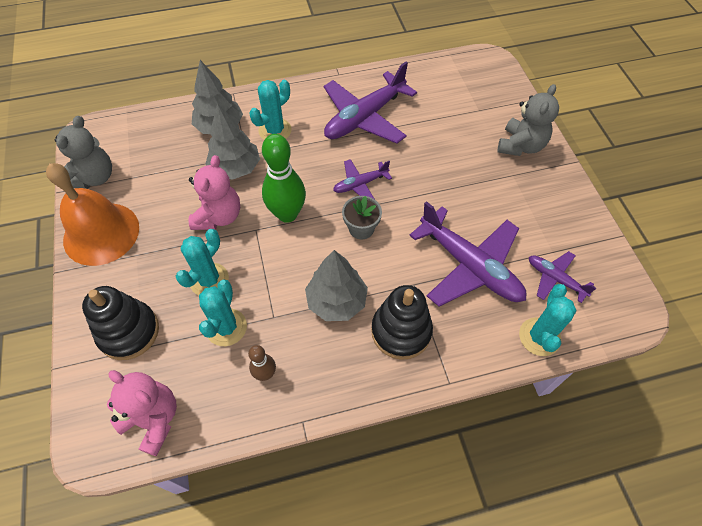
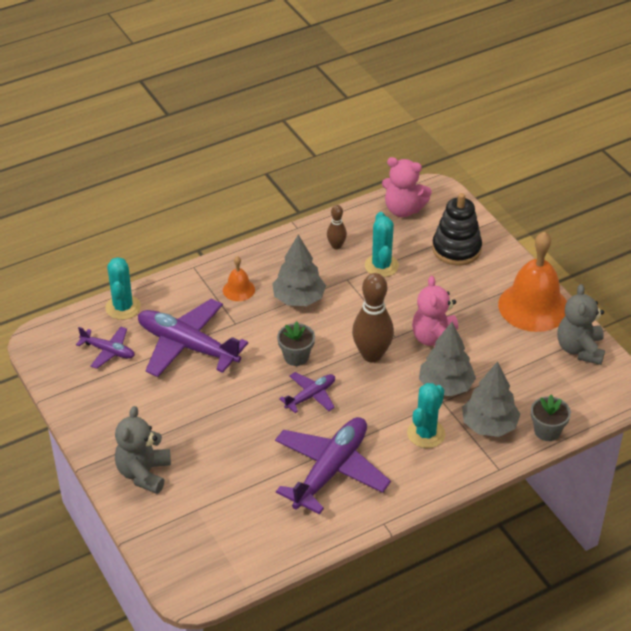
camera: 165 degrees right, 15 degrees down
(177, 113) = (547, 431): none -> grey flower pot
(209, 280) = (414, 292): turquoise cactus -> none
(287, 214) = (372, 355): green bowling pin -> brown bowling pin
(401, 331) = (238, 290): black stacking toy -> orange bell

